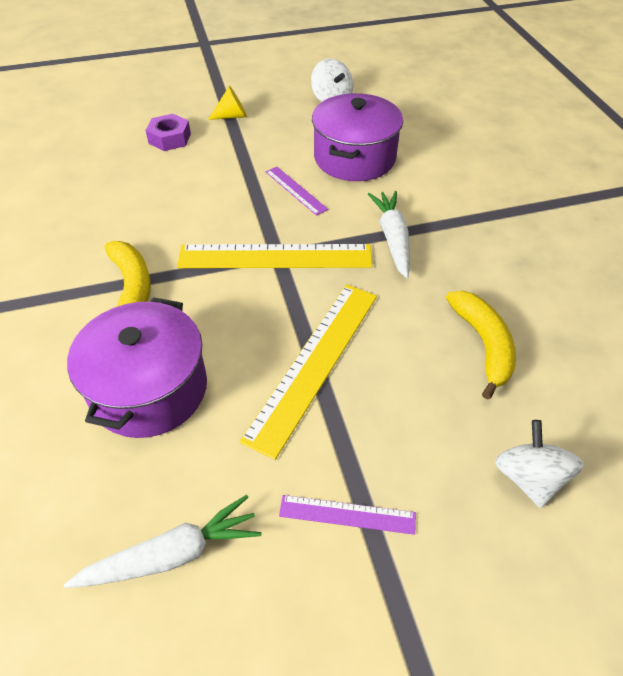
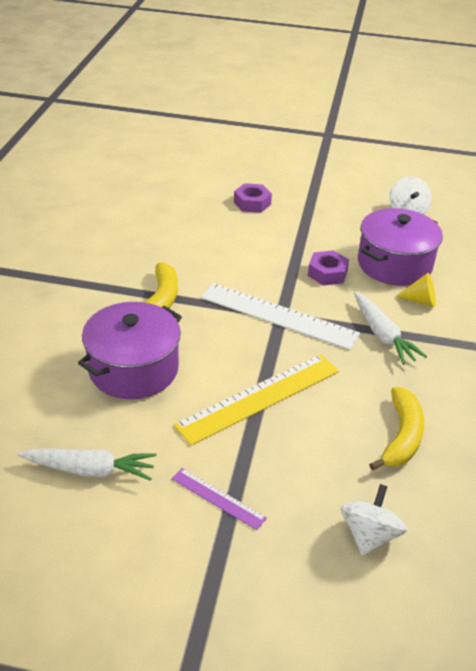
camera: 25 degrees right, 10 degrees down
(232, 116) = (313, 200): yellow cone -> yellow cone (420, 301)
(275, 257) = (278, 315): yellow ruler -> white ruler
(296, 190) = (327, 273): purple ruler -> purple nut
(392, 238) = (382, 335): white carrot -> white carrot turned 135 degrees clockwise

